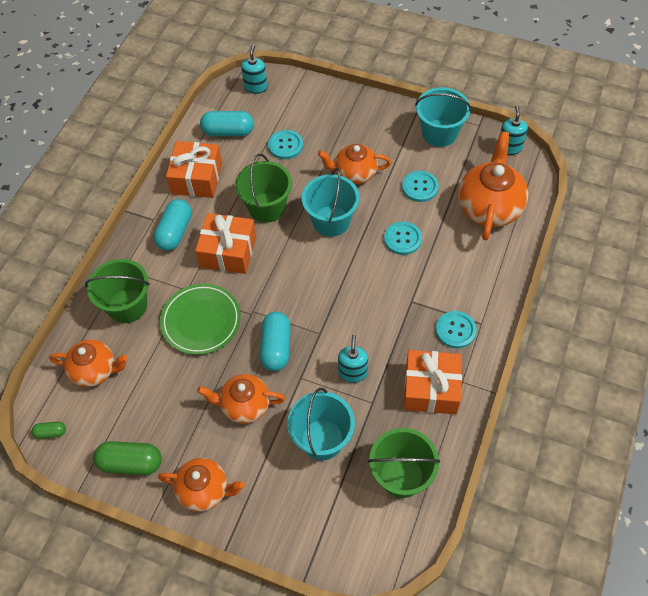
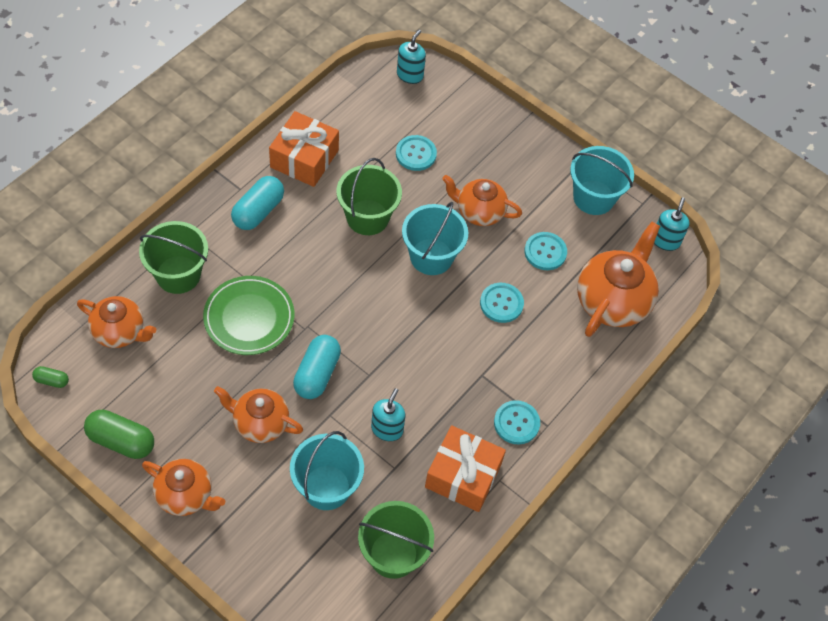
camera: 10 degrees right, 0 degrees up
(228, 132) = (359, 117): turquoise capsule -> none
(228, 251) = (307, 252): orange gift -> none

